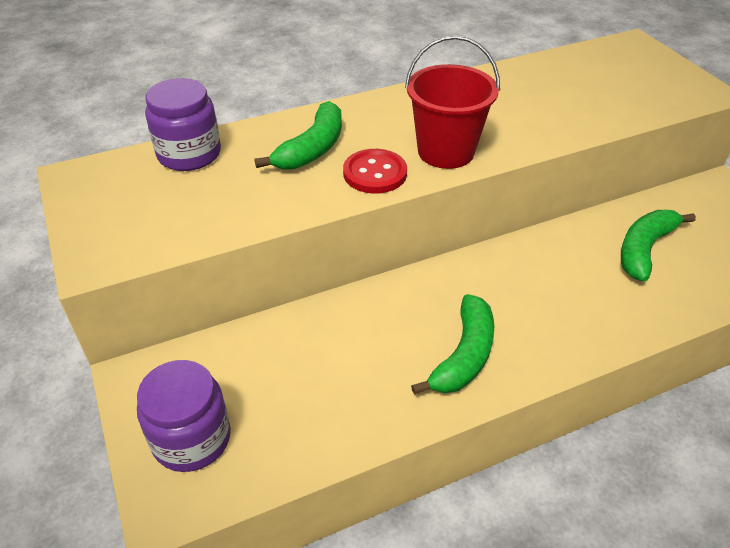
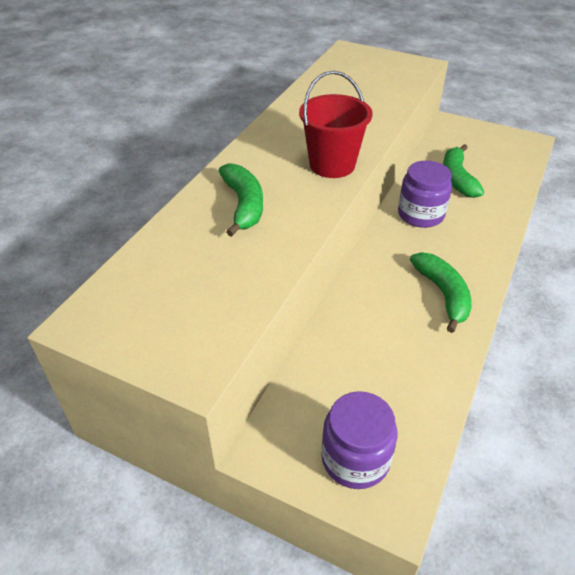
camera: 40 degrees left, 0 degrees up
(189, 154) = (155, 255): purple jar -> purple jar (420, 214)
(375, 173) = (308, 200): red button -> none

